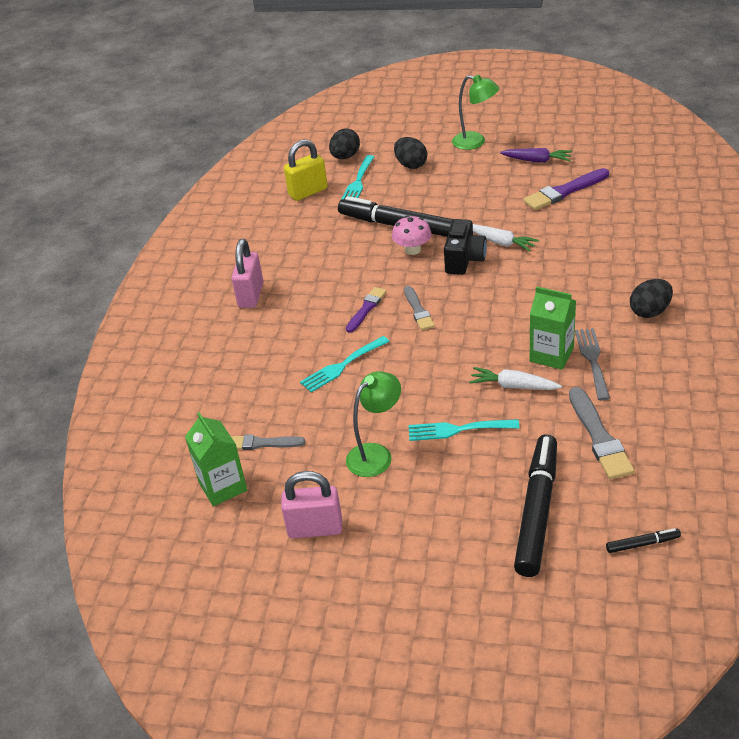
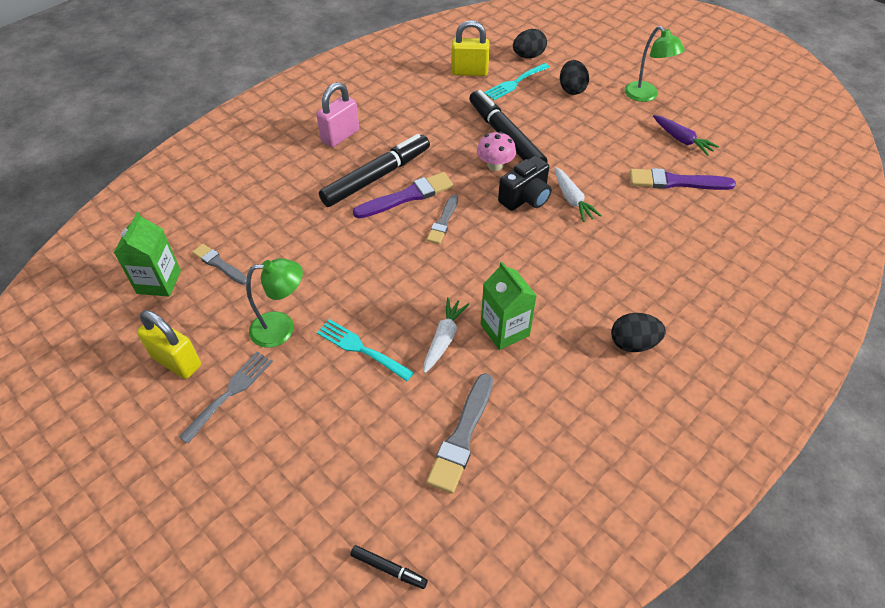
camera: 30 degrees right, 10 degrees up
(315, 528) = (176, 361): pink padlock -> yellow padlock
(342, 366) = (338, 235): turquoise fork -> none
(366, 309) = (407, 196): purple brush -> purple brush, size x1.57
(513, 386) = (444, 338): white carrot -> white carrot turned 60 degrees clockwise
(536, 511) = (340, 469): black marker -> black marker (376, 177)
(592, 360) = (533, 358): grey fork -> grey fork (230, 392)

